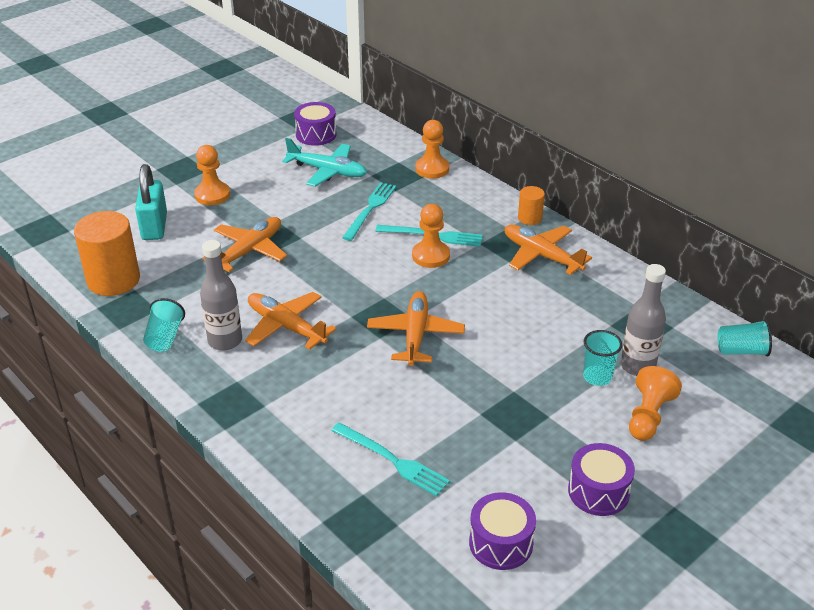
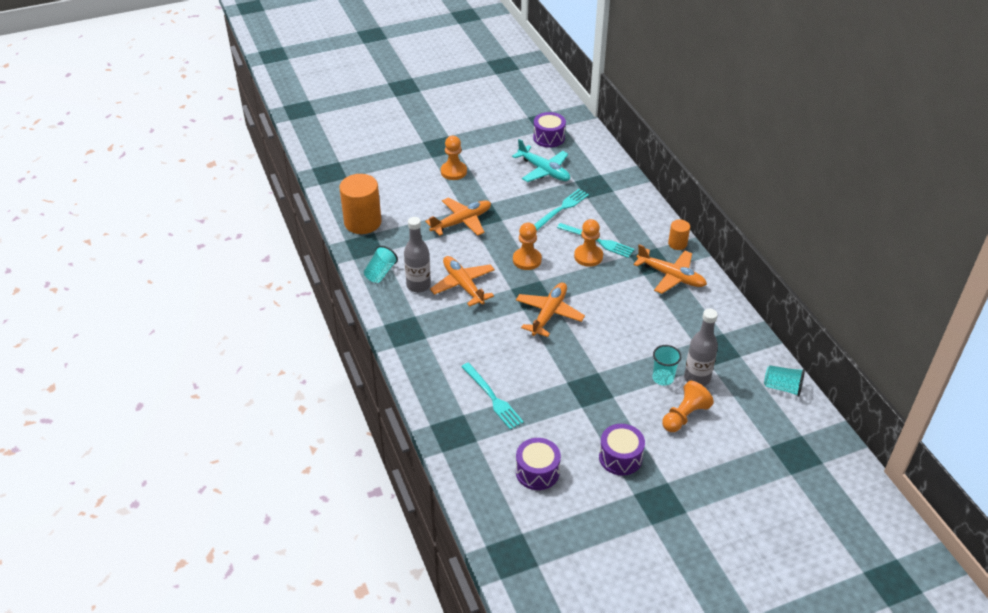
camera: 20 degrees right, 5 degrees up
(154, 227) = (404, 188): turquoise padlock -> none
(432, 169) = (623, 186): orange pawn -> orange pawn (527, 260)
(542, 256) = (671, 276): orange plane -> orange plane turned 150 degrees clockwise

